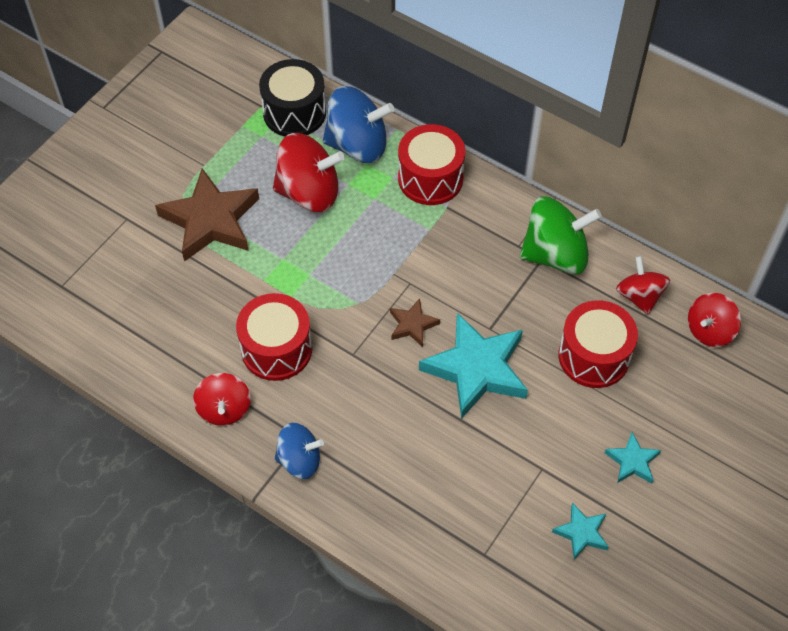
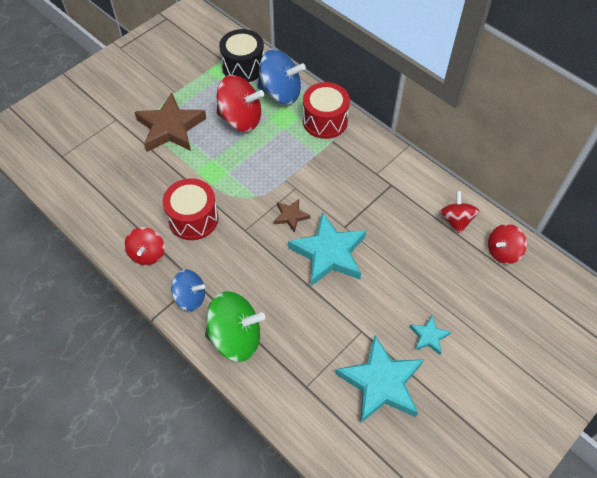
camera: 10 degrees right, 0 degrees up
(555, 254) = (401, 183): green spinning top -> green spinning top (235, 337)
(581, 533) = (381, 383): turquoise star -> turquoise star, size x2.08
(594, 356) = (415, 257): red drum -> none

